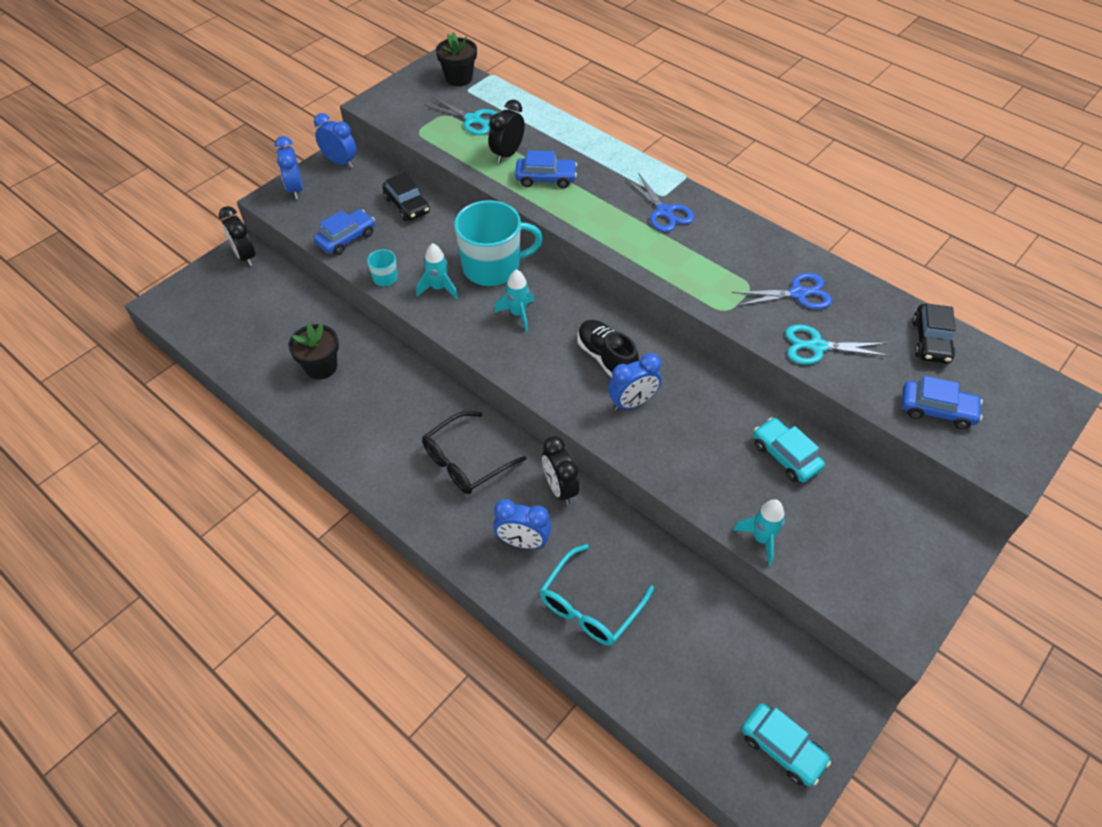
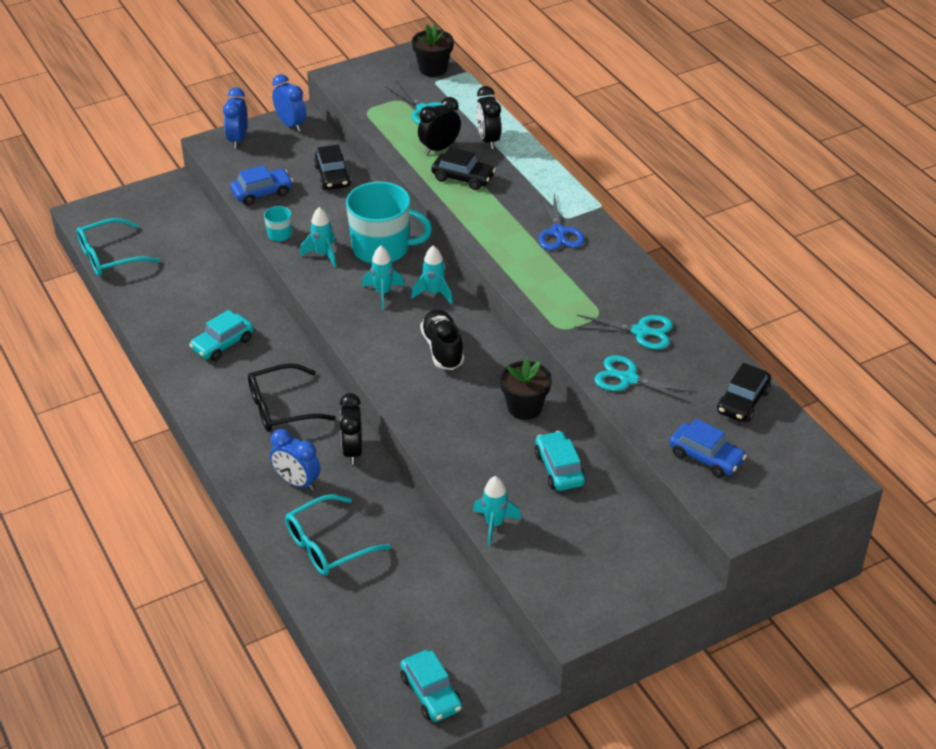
camera: 20 degrees right, 10 degrees down
(211, 342) = (110, 256): none -> turquoise glasses
(245, 256) = (172, 191): black clock -> black clock (488, 140)
(321, 367) = (194, 300): black flower pot -> black flower pot (524, 407)
(373, 408) = (222, 344): none -> turquoise car
(546, 178) = (463, 178): blue car -> black car
(566, 301) = (434, 293): none -> turquoise rocket
(632, 403) = (444, 390): blue clock -> none
(798, 294) = (641, 332): blue scissors -> turquoise scissors

